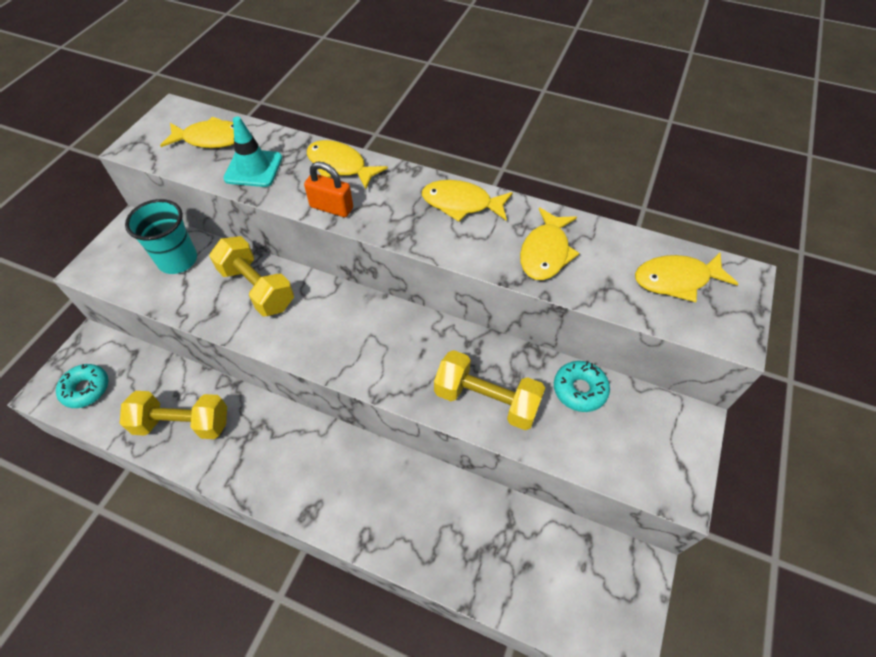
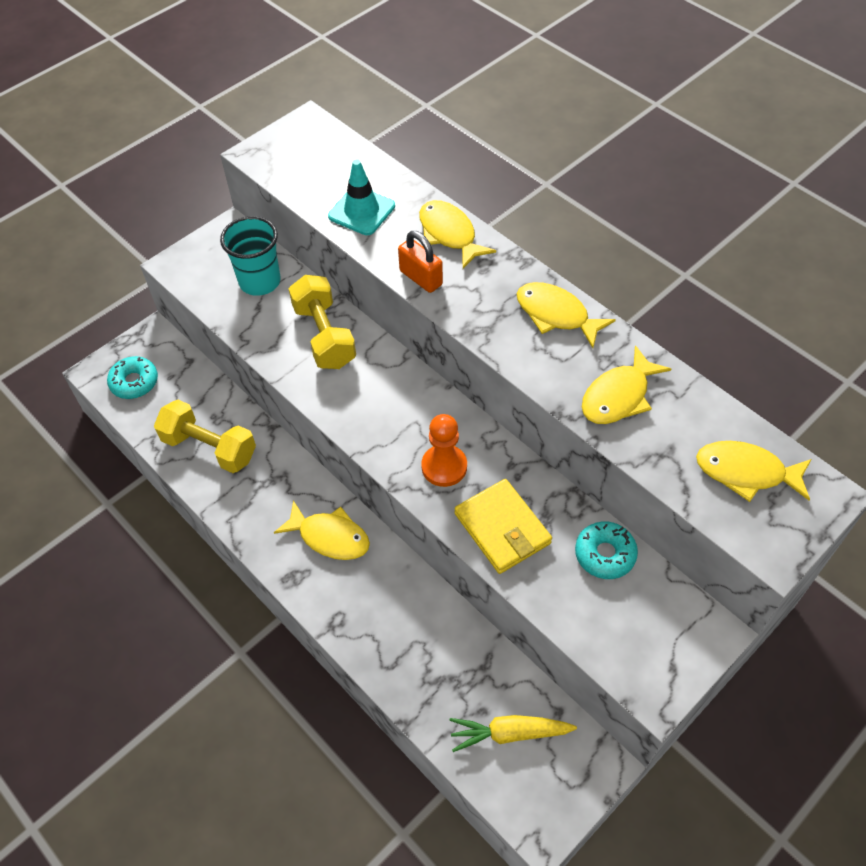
camera: 25 degrees right, 0 degrees up
(211, 139) = (333, 166): yellow fish -> yellow fish (330, 537)
(412, 364) = (444, 467): none -> orange pawn
(486, 400) = (502, 528): yellow dumbbell -> yellow wallet
(558, 575) = (509, 733): none -> yellow carrot

